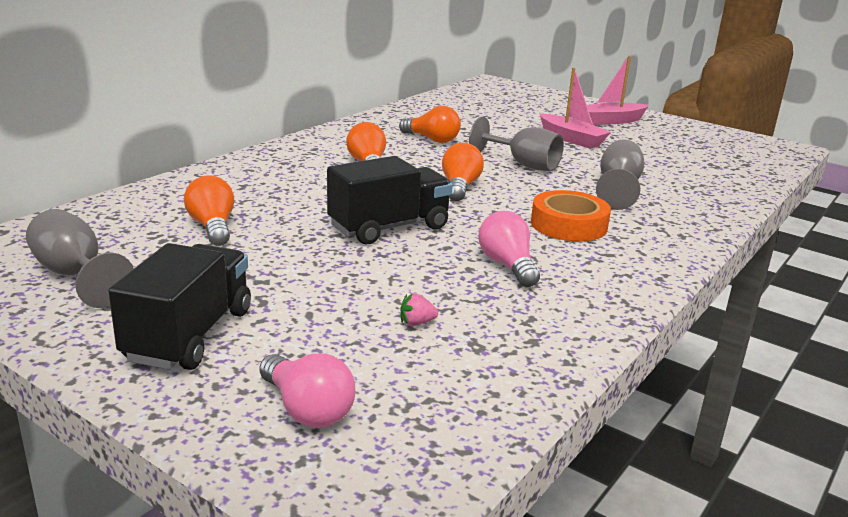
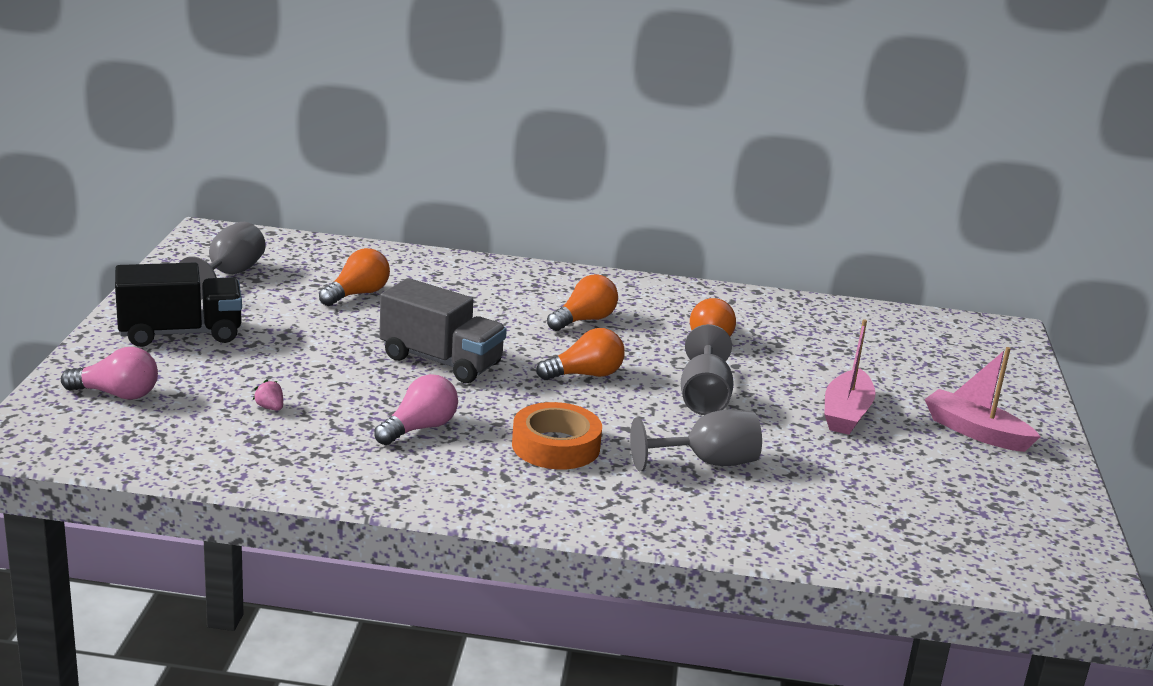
camera: 60 degrees right, 0 degrees up
(307, 410) = (117, 394): pink light bulb -> pink light bulb turned 105 degrees counterclockwise
(389, 227) = (441, 361): black truck -> grey truck

